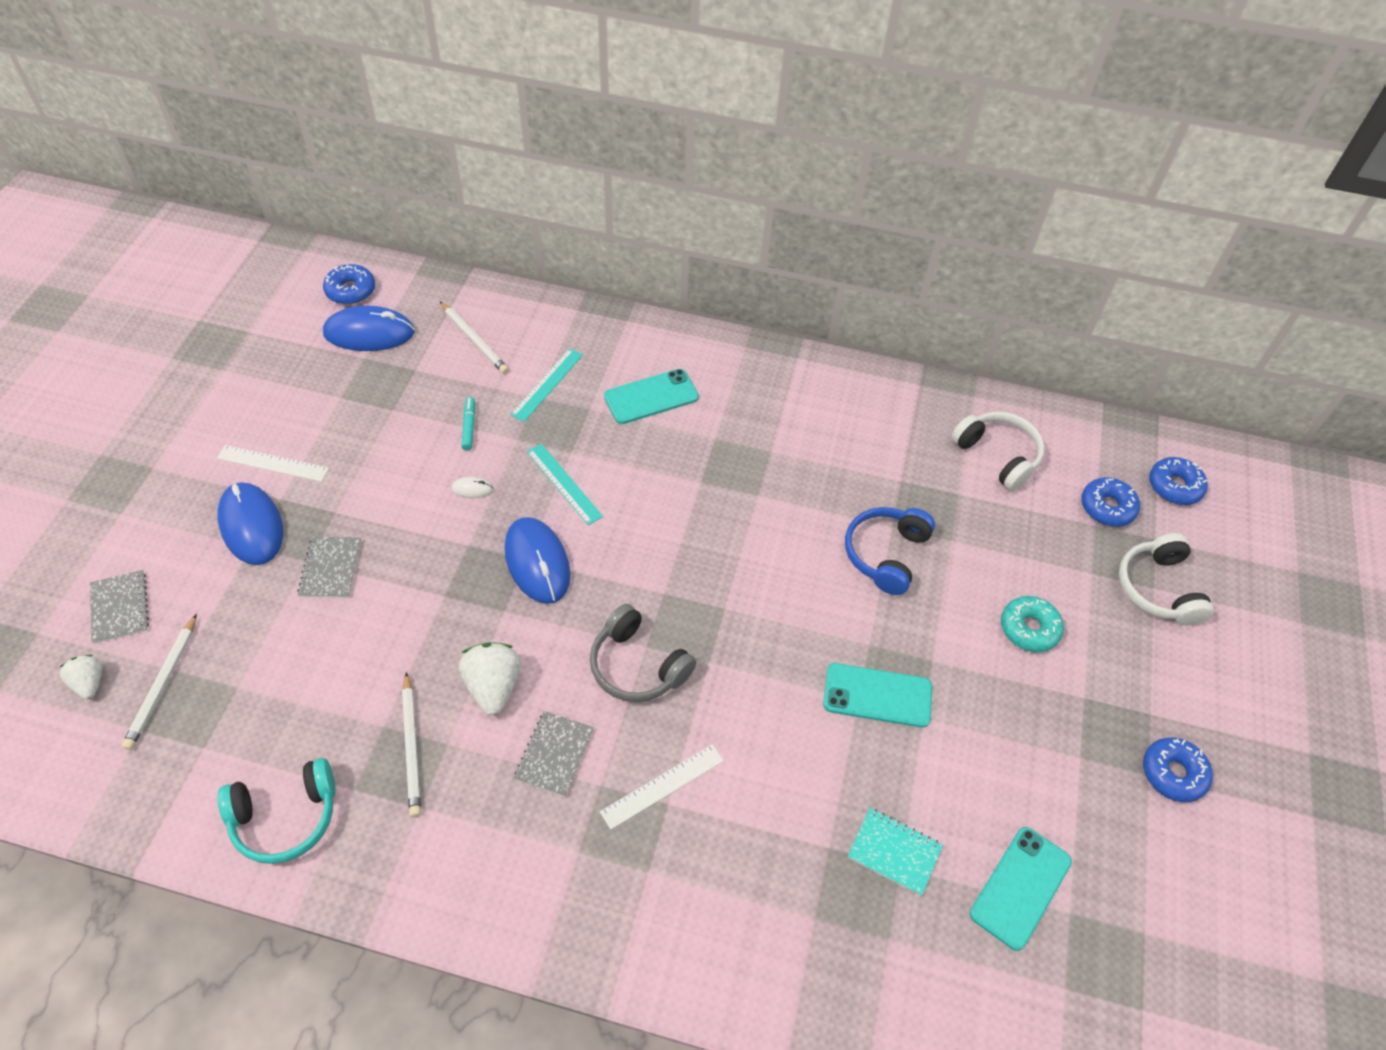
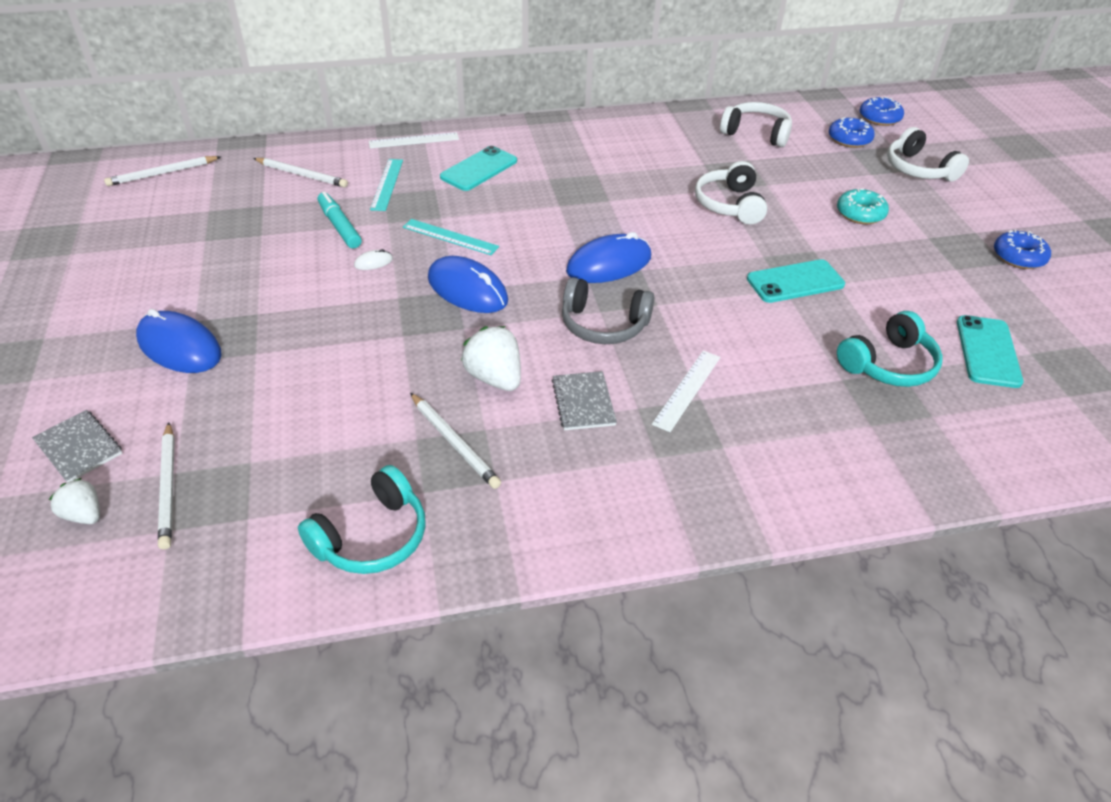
camera: 25 degrees left, 10 degrees down
(273, 463) = (170, 300): white ruler -> white ruler (414, 140)
(331, 568) = (282, 351): grey notebook -> none
(351, 290) = (163, 173): blue donut -> white pencil
(369, 333) = (201, 194): blue mouse -> blue mouse (609, 264)
(469, 427) = (339, 226): turquoise marker -> turquoise marker, size x1.54
(886, 554) = (729, 205): blue headphones -> white headphones
(894, 852) = (888, 364): turquoise notebook -> turquoise headphones

